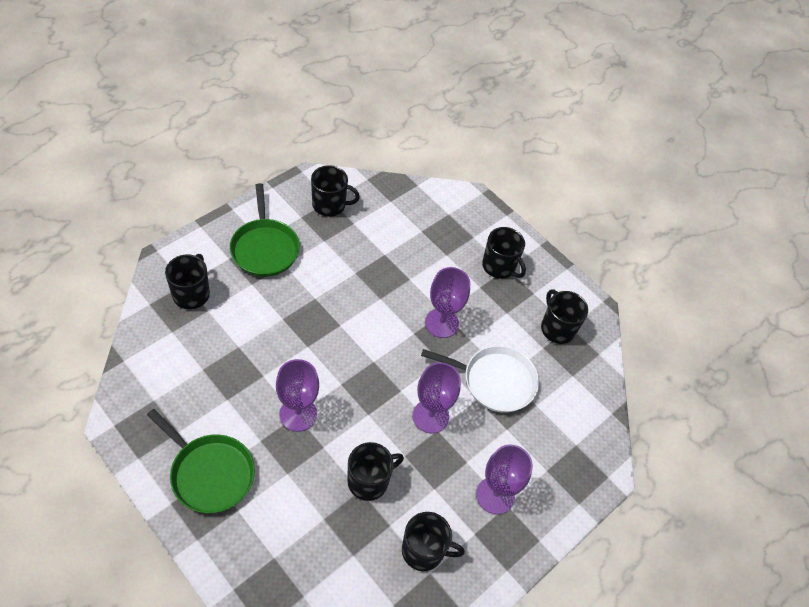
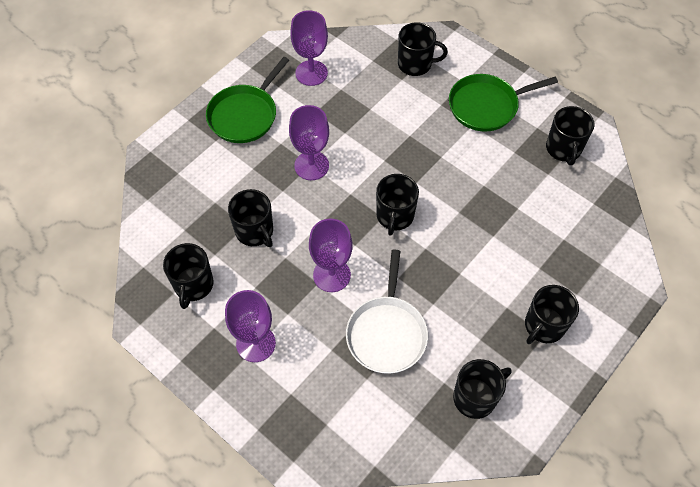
camera: 90 degrees right, 5 degrees up
(375, 350) = (395, 216): none -> black mug
(441, 323) = (446, 273): purple goblet -> purple goblet (311, 73)

